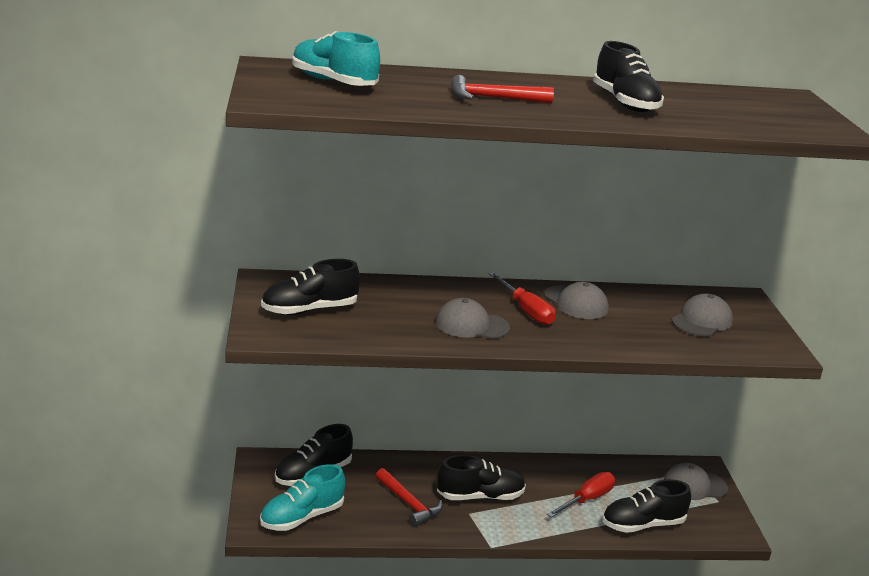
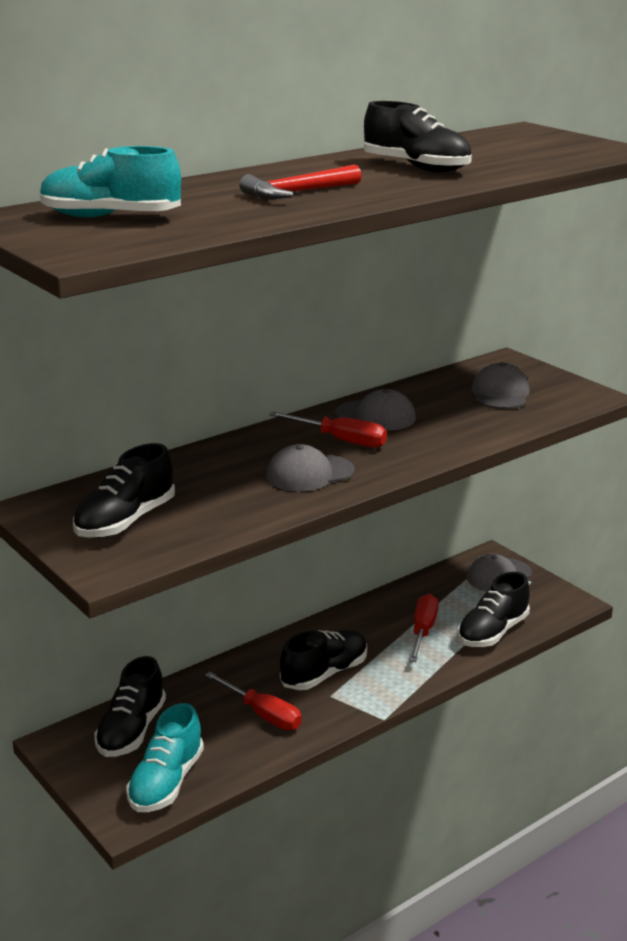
camera: 30 degrees left, 0 degrees up
(409, 504) = (263, 714): red hammer -> red screwdriver

